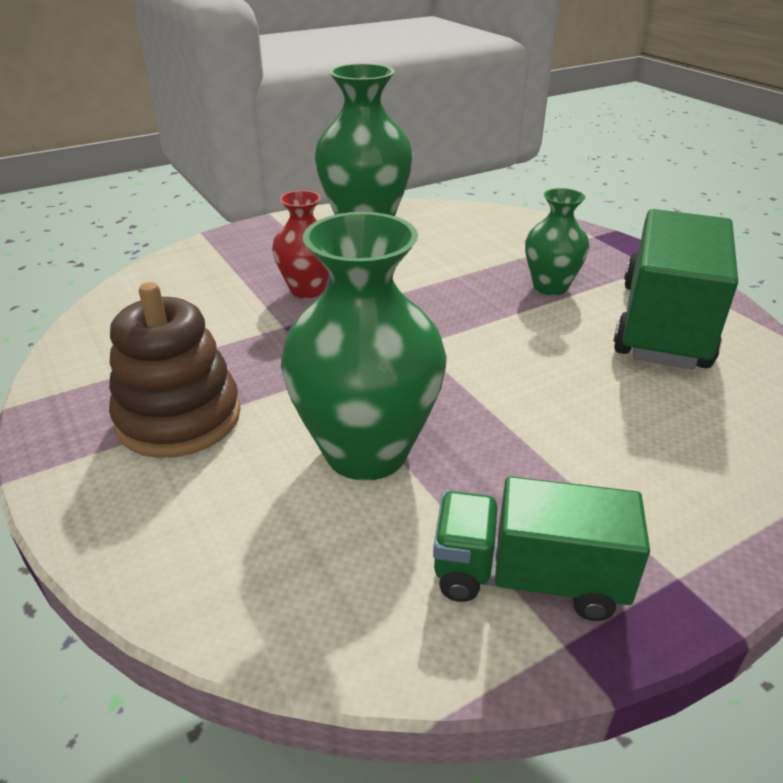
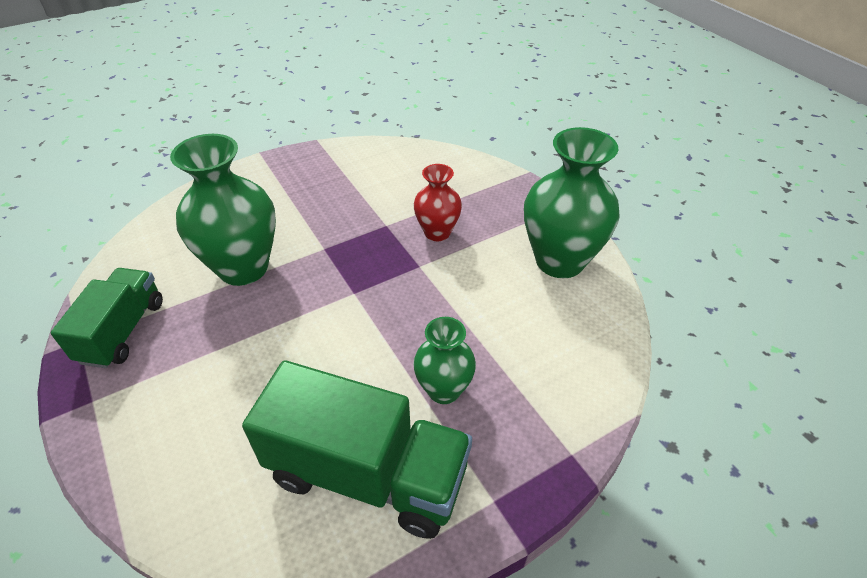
camera: 90 degrees right, 10 degrees up
(179, 418) = (293, 194): brown stacking toy -> none

